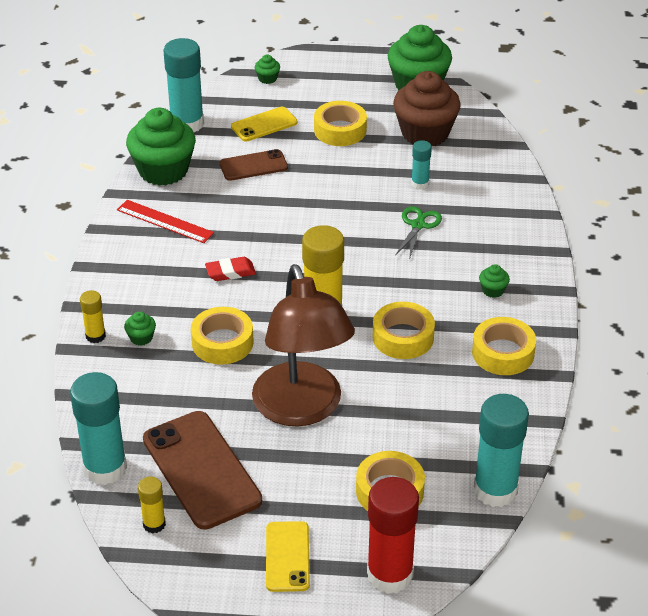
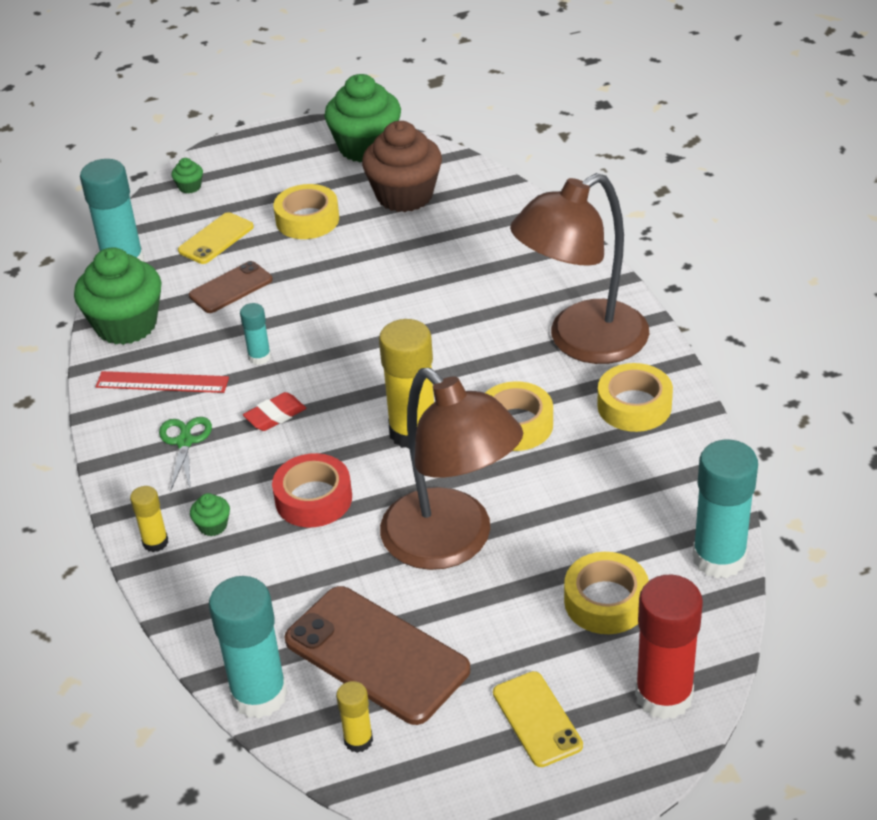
camera: 20 degrees left, 0 degrees up
(222, 342) = (313, 499): yellow tape -> red tape
(418, 225) = (457, 297): green scissors -> green scissors (185, 442)
(420, 184) = (432, 252): turquoise glue stick -> turquoise glue stick (259, 357)
(493, 290) = (582, 342): green cupcake -> brown lamp

